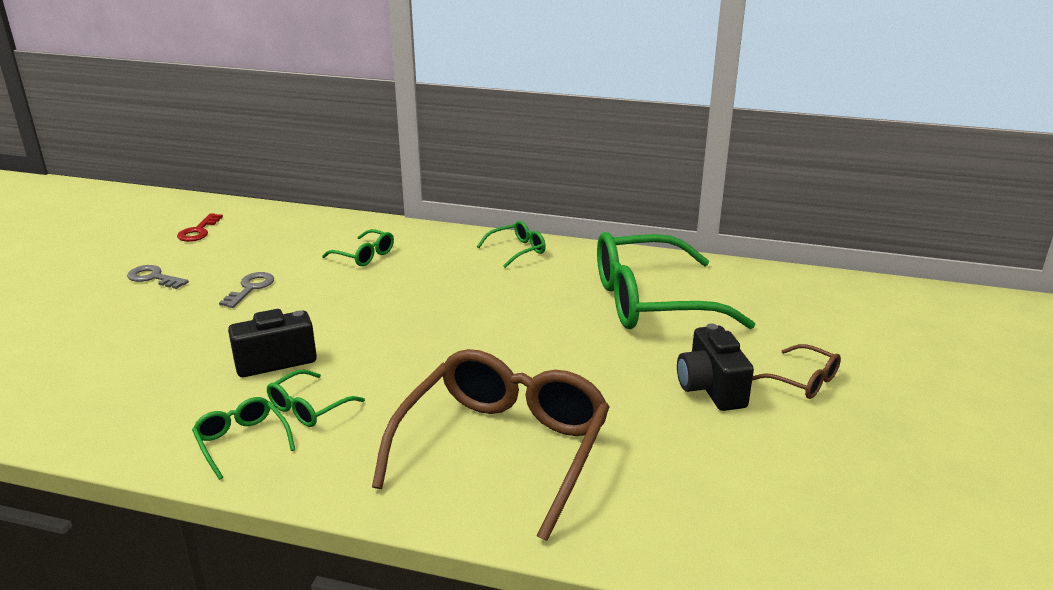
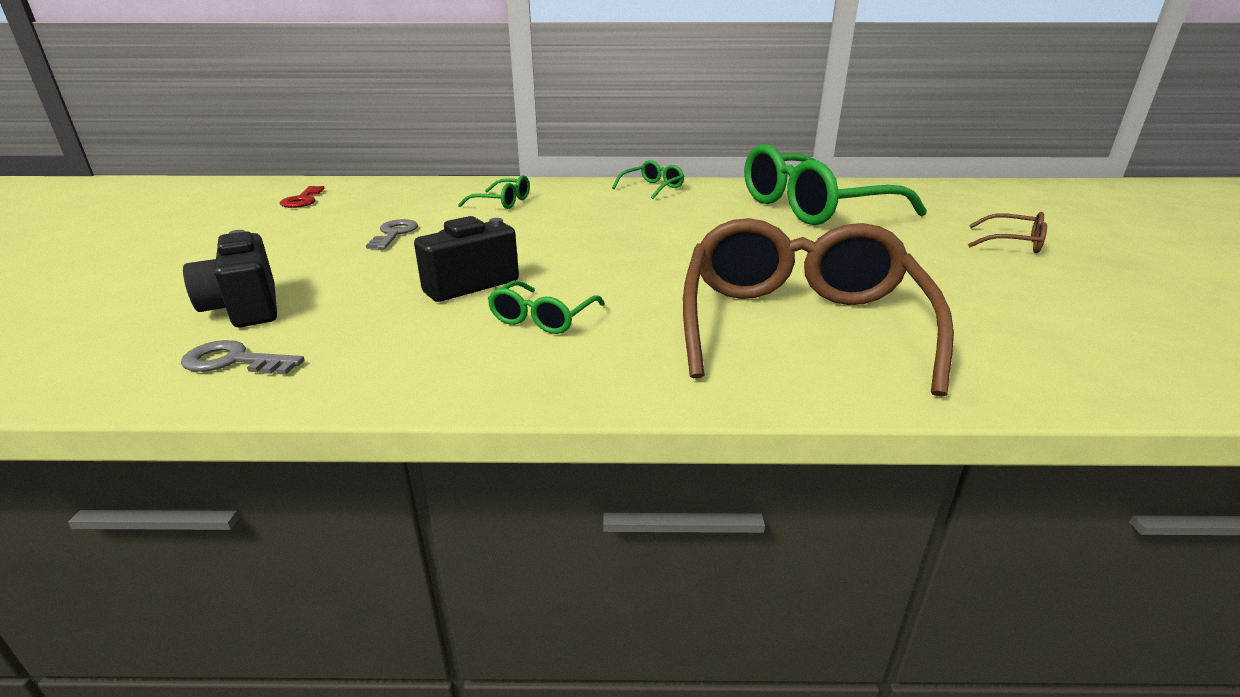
camera: 15 degrees left, 0 degrees up
(154, 278) = (270, 236): grey key -> grey key (235, 361)
(242, 442) = (483, 358): green glasses -> none
(710, 388) = (941, 257): black camera -> black camera (245, 308)

